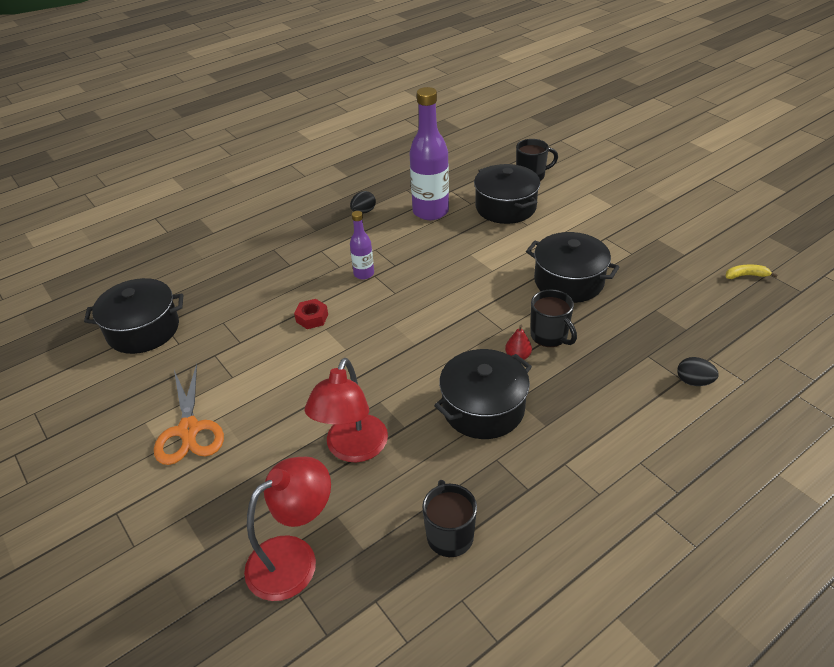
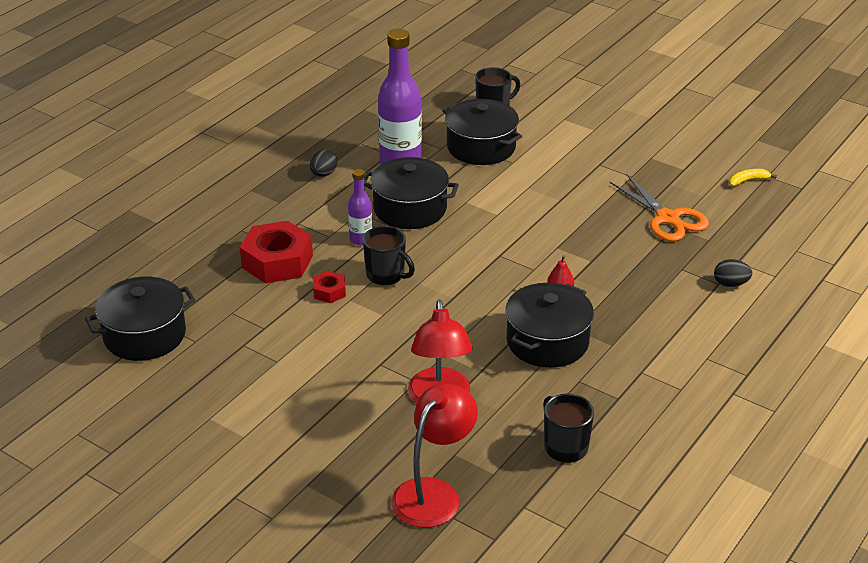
camera: 20 degrees left, 5 degrees down
(189, 430) = (262, 415): orange scissors -> orange scissors (667, 218)
(285, 282) = (277, 261): none -> red nut
(549, 336) = (582, 267): black mug -> black mug (386, 275)
(568, 281) = (580, 213): black pot -> black pot (410, 209)

